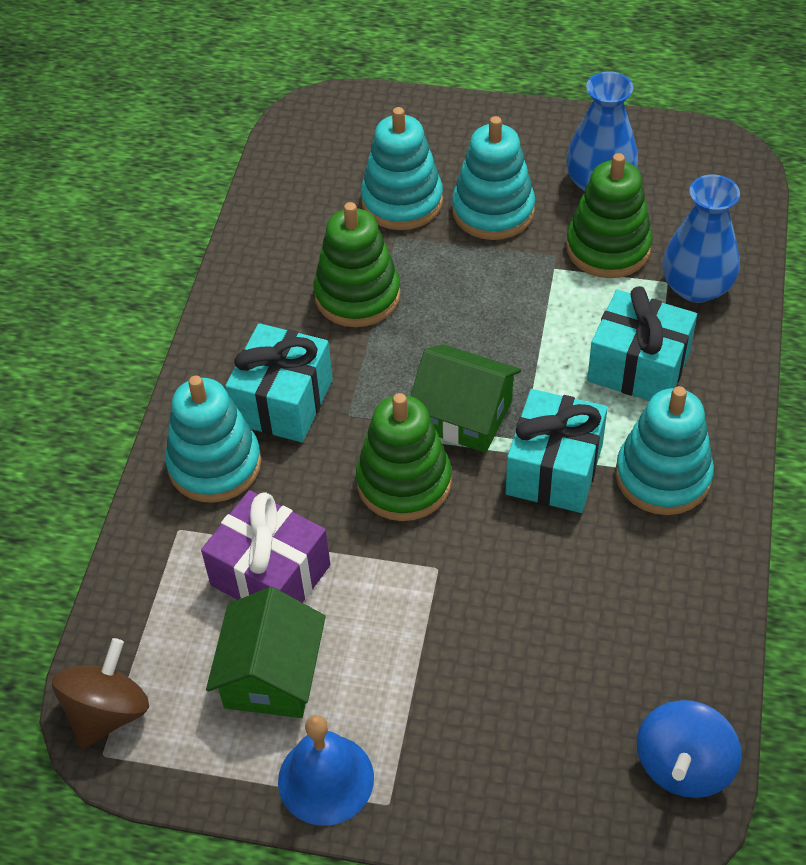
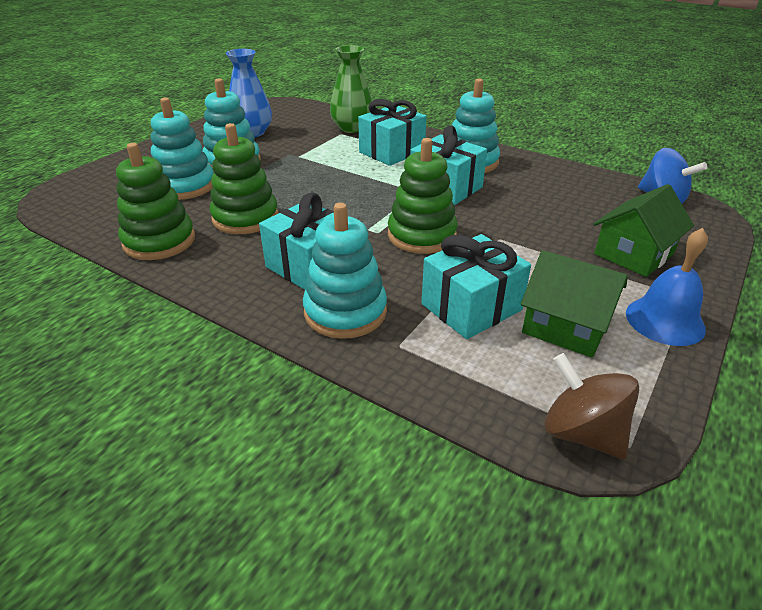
camera: 70 degrees left, 15 degrees down
(270, 575) = (471, 307): purple gift -> turquoise gift
(464, 415) = (383, 204): green house -> green house (634, 254)
(608, 248) = (300, 141): green stacking toy -> green stacking toy (159, 241)
(696, 287) = (352, 128): blue vase -> green vase

